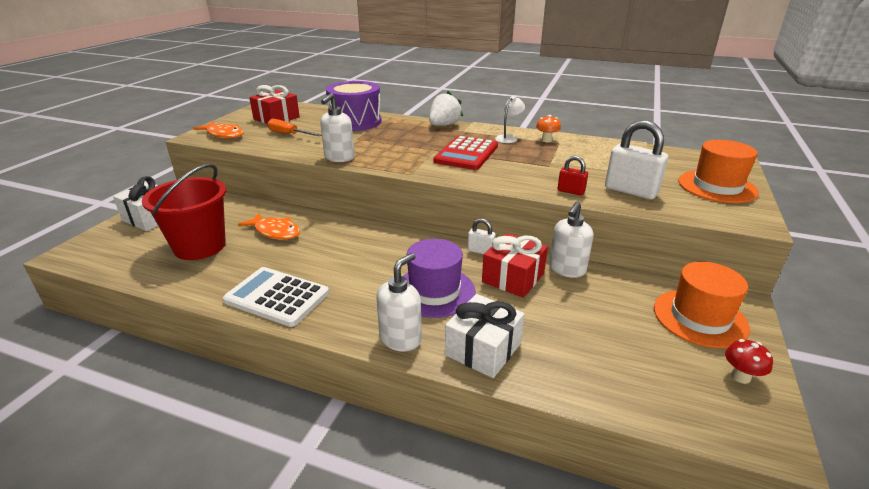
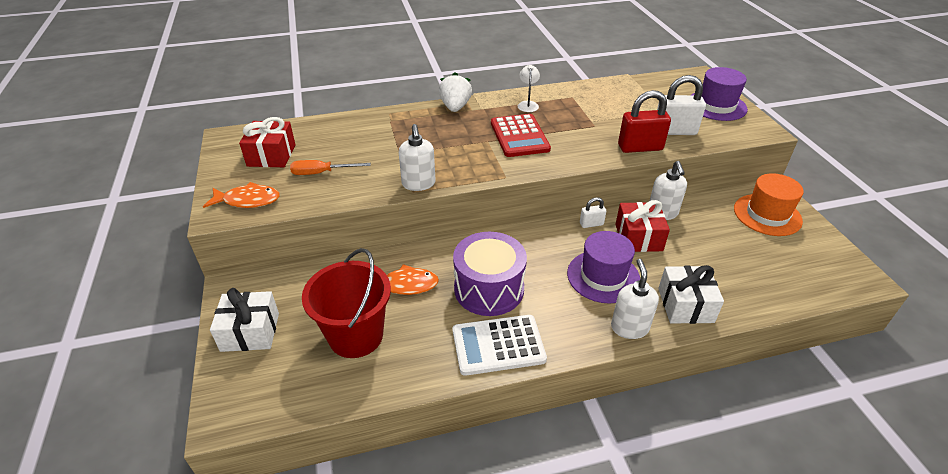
camera: 35 degrees left, 10 degrees up
(355, 122) = (365, 131): purple drum -> purple drum (489, 289)
(546, 140) = (559, 97): orange mushroom -> none
(571, 191) = (640, 147): red padlock -> red padlock, size x1.91
(717, 186) = (716, 106): orange hat -> purple hat
(740, 376) = (821, 247): red mushroom -> none

